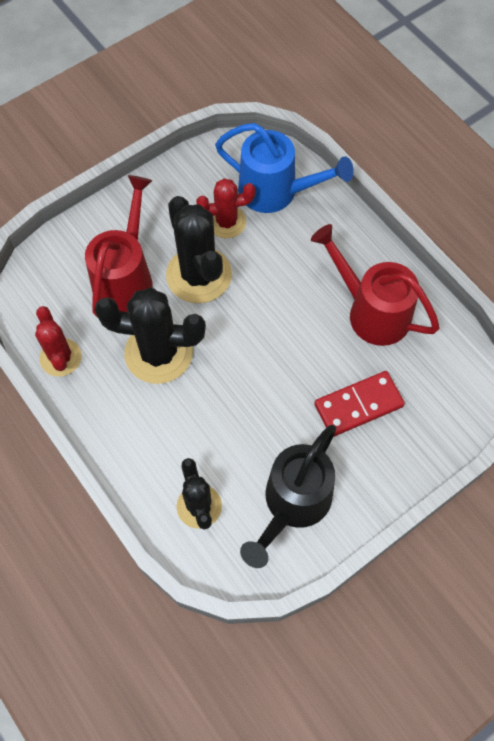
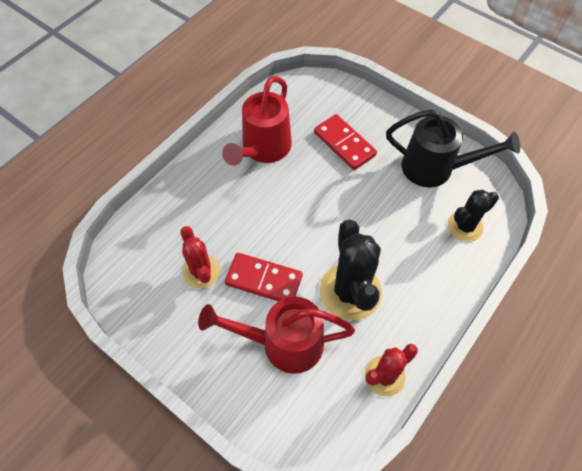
camera: 105 degrees left, 5 degrees down
(199, 275) = (263, 280): black cactus -> red domino
(276, 192) = (160, 238): blue watering can -> none

